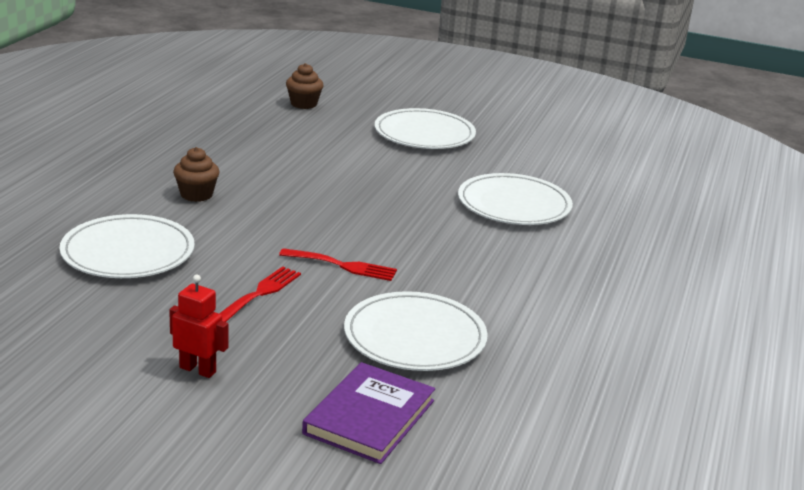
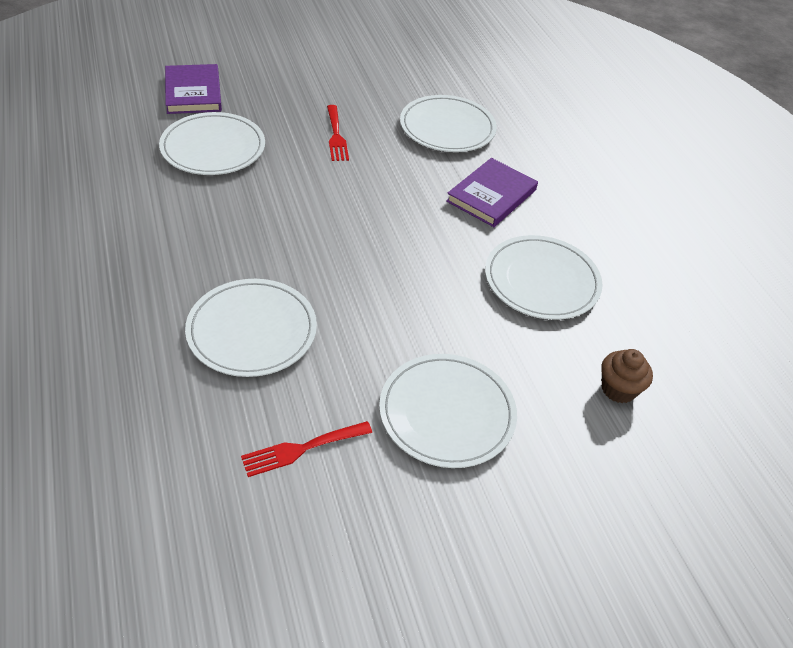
camera: 140 degrees right, 20 degrees up
(196, 195) = (491, 195): brown cupcake -> purple book
(198, 369) = (305, 80): red robot -> none
(259, 147) = (541, 281): none -> white plate
(343, 266) = (315, 181): red fork -> red fork (301, 449)

